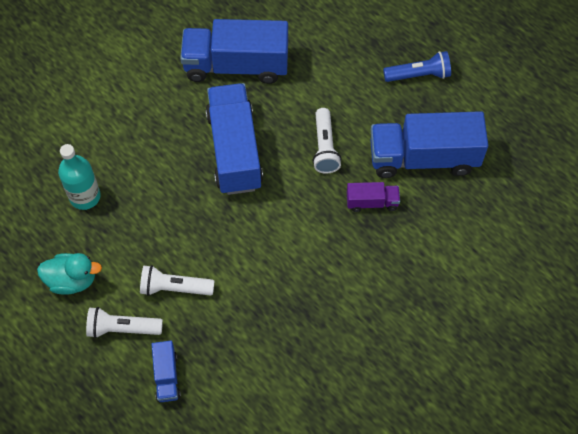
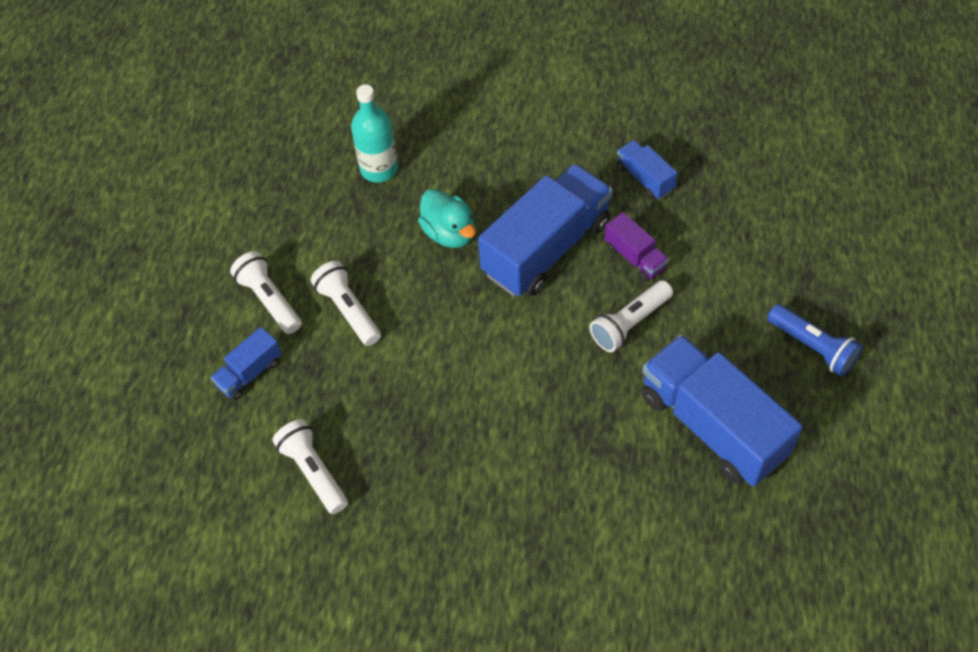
camera: 55 degrees right, 5 degrees down
(72, 280) = (284, 224): turquoise duck -> turquoise duck (449, 233)
(236, 65) = (645, 178): blue truck -> blue truck, size x0.47
(271, 385) = (313, 471): none -> white flashlight
(372, 202) = (608, 414): purple truck -> purple truck (635, 257)

